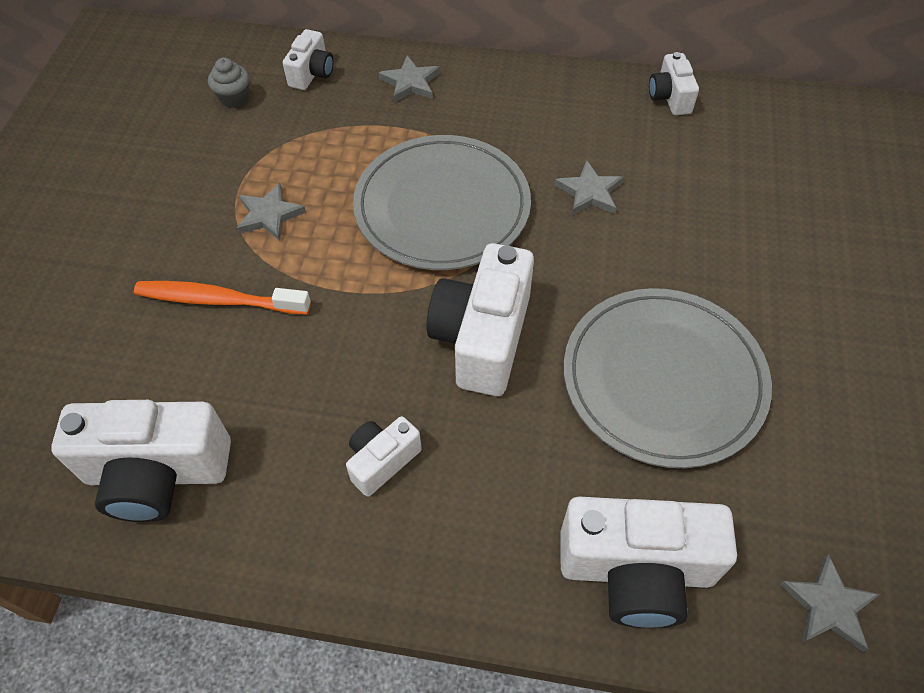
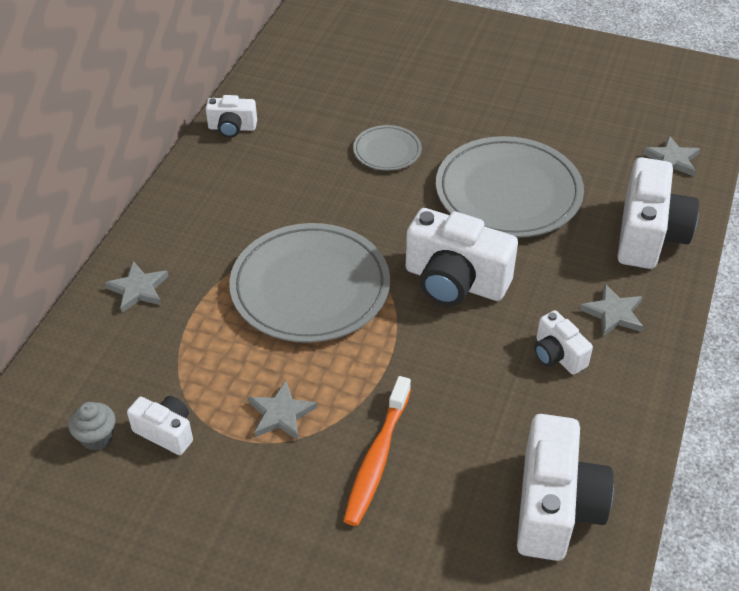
camera: 80 degrees left, 10 degrees down
(312, 73) = (87, 366): white camera -> white camera (166, 432)
(589, 192) = (322, 195): grey star -> grey star (613, 313)
(691, 239) = (387, 151): none -> grey plate

